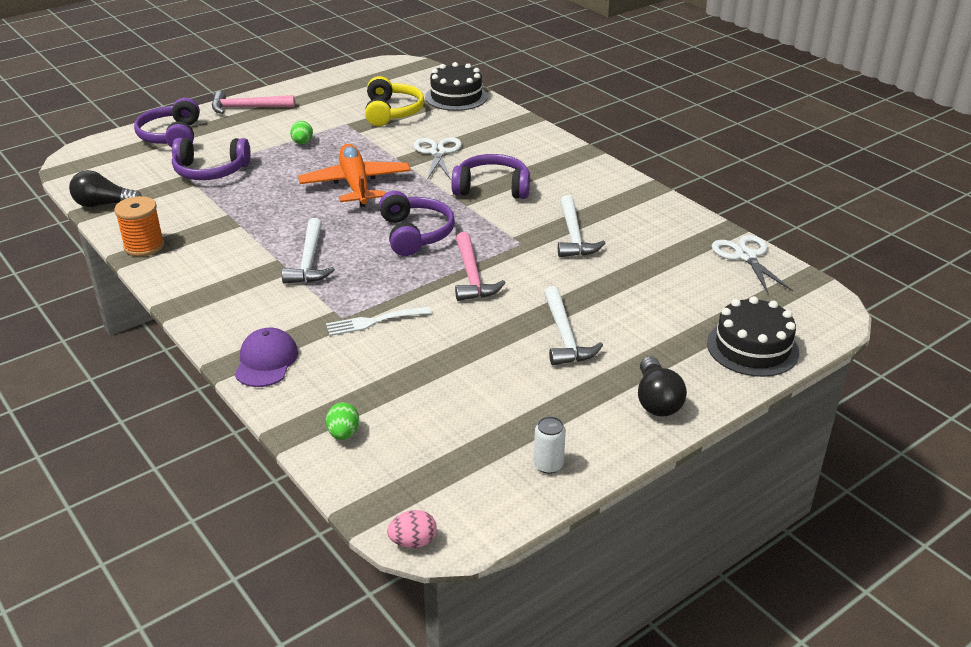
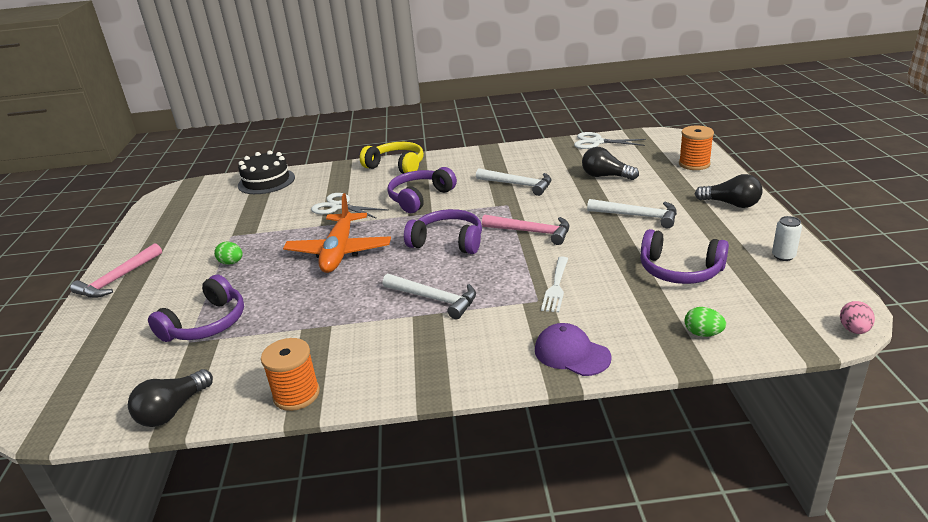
camera: 55 degrees left, 5 degrees down
(171, 136) = (98, 336): purple headphones -> purple headphones (679, 270)
(355, 184) = (339, 252): orange plane -> orange plane turned 105 degrees counterclockwise
(392, 112) = (246, 211): yellow headphones -> yellow headphones (396, 166)
(650, 288) = (605, 176): none -> black light bulb
(752, 347) = (694, 164): black cake -> orange spool

